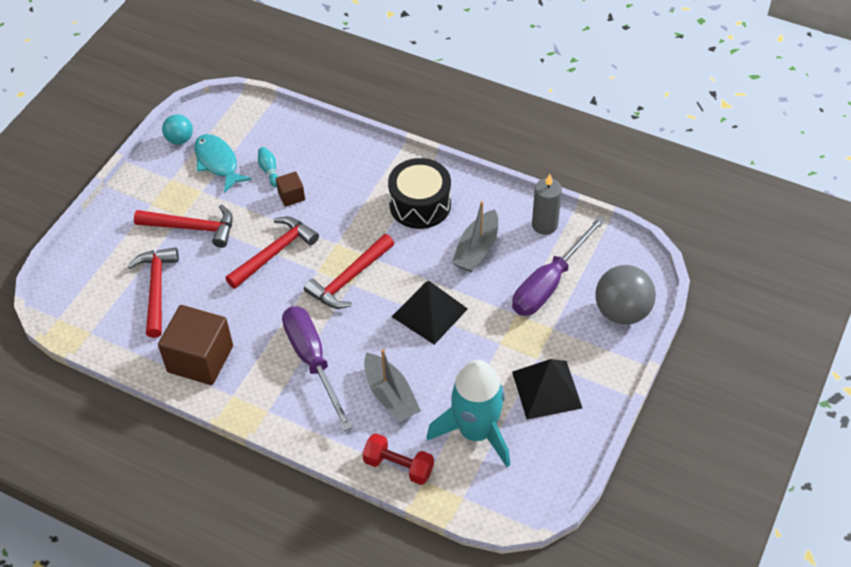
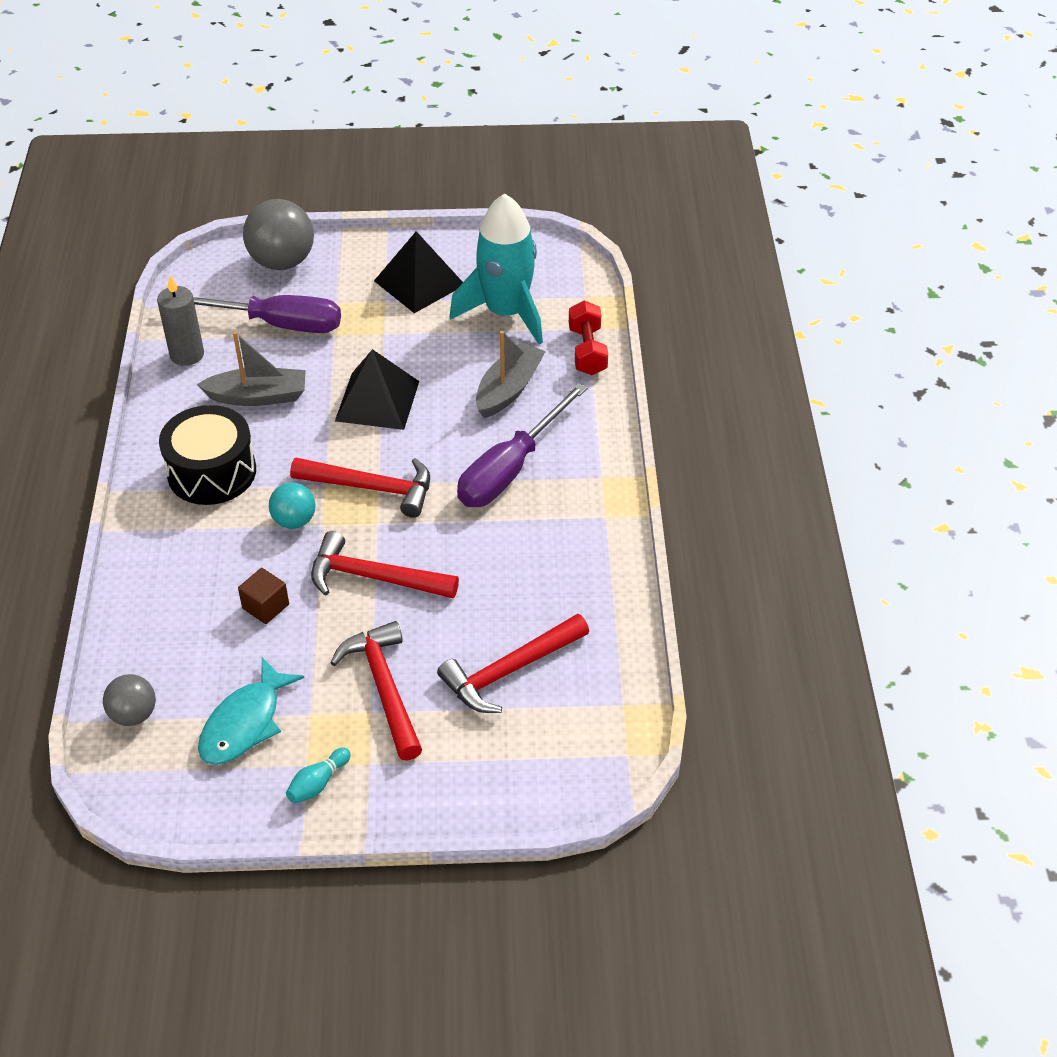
camera: 120 degrees left, 5 degrees down
(180, 139) = (220, 799): turquoise ball -> turquoise ball (294, 521)
(200, 359) = (580, 570): brown cube -> none
(260, 121) = (134, 714): none -> grey ball
(269, 171) = (230, 653): turquoise bowling pin -> turquoise bowling pin (318, 783)

